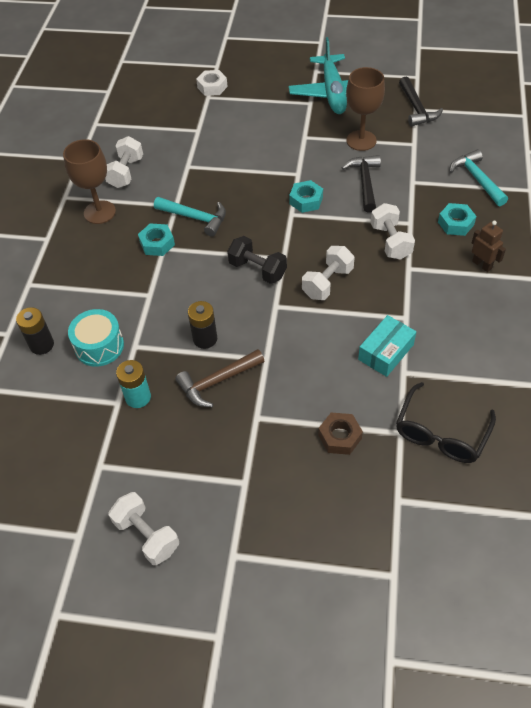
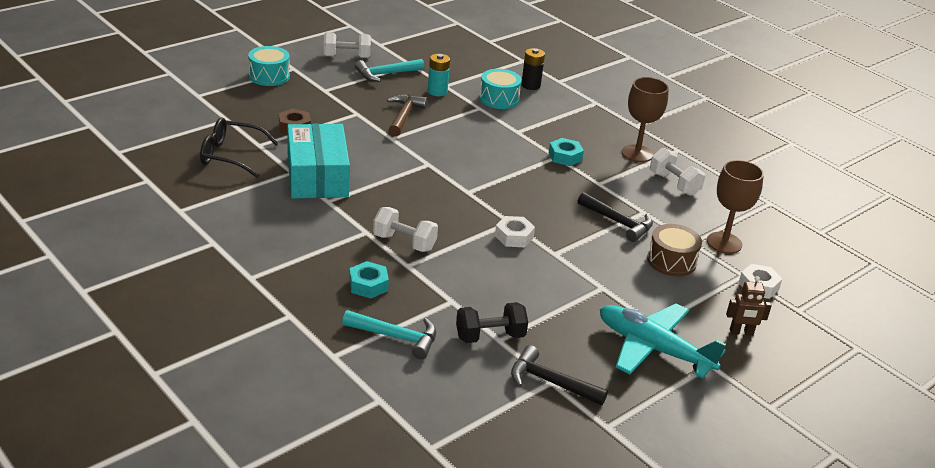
camera: 125 degrees right, 20 degrees down
(195, 218) = (570, 183): turquoise hammer -> turquoise hammer (385, 74)
(205, 339) = (444, 129): black battery -> none
(233, 127) = (671, 261): none -> brown drum
(257, 270) = (473, 176): black dumbbell -> black dumbbell (490, 336)
(276, 558) = (269, 76): none -> turquoise drum
(306, 200) = (514, 237): turquoise nut -> white nut
(327, 283) = (413, 193): white dumbbell -> none
(361, 140) = (550, 313): brown goblet -> brown goblet (724, 243)
(365, 182) = (490, 277): black hammer -> black hammer (618, 222)
(386, 352) = (317, 176): turquoise box -> turquoise box, size x1.77
(441, 433) = (231, 155): black glasses -> black glasses turned 60 degrees counterclockwise
(482, 265) = (309, 264): brown robot -> brown robot (741, 332)

